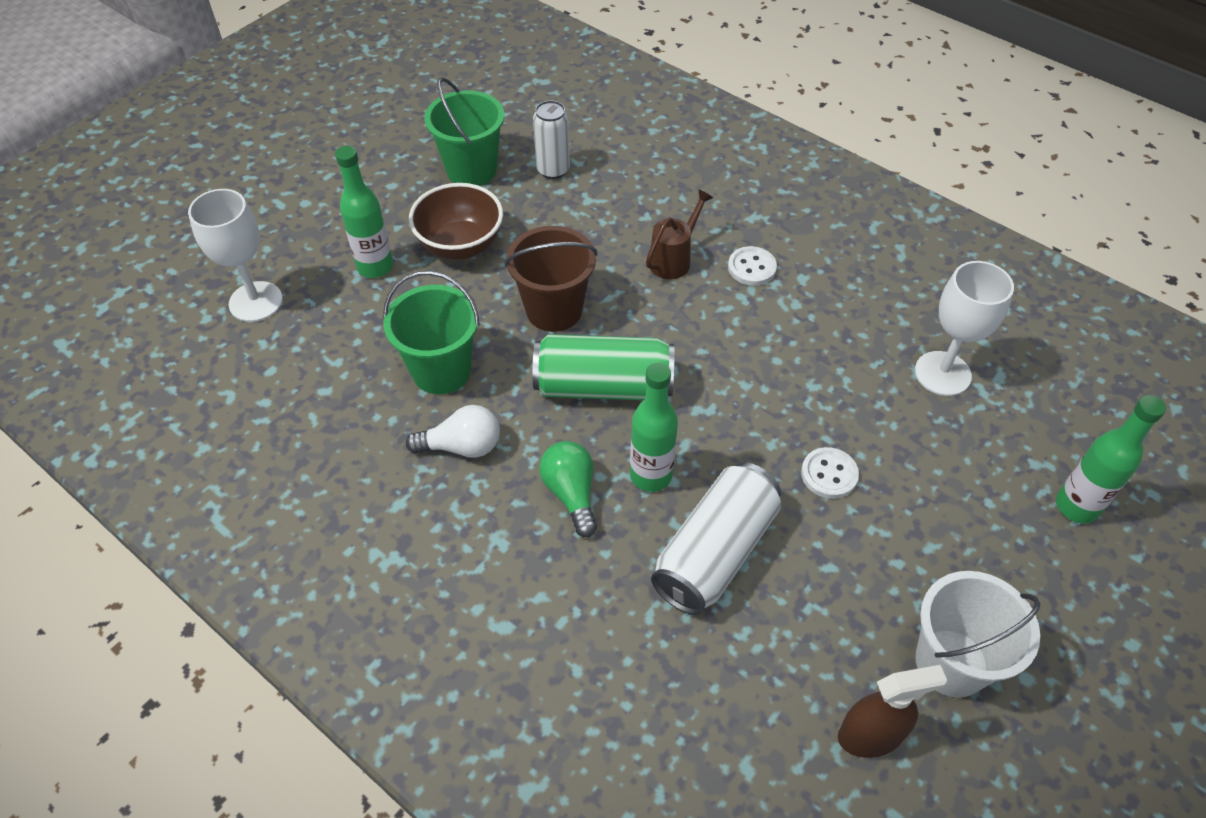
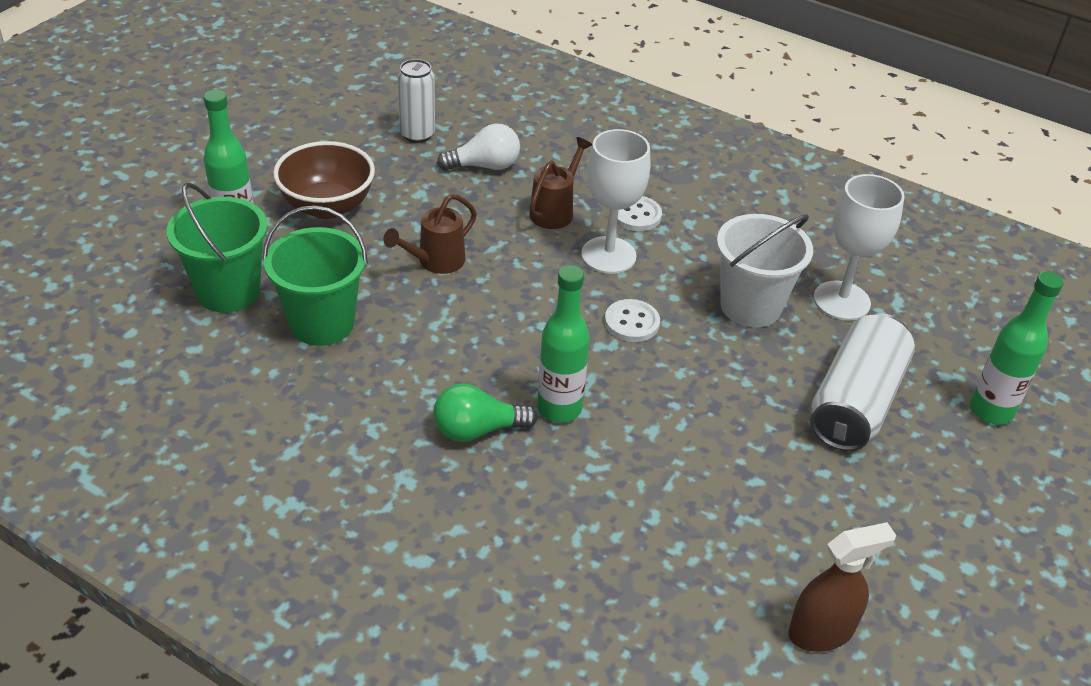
camera: 10 degrees left, 10 degrees down
(256, 302) = (106, 268): white goblet -> white goblet (608, 255)
(462, 446) = (353, 393): white light bulb -> white light bulb (484, 166)
(471, 170) = (330, 137): green bucket -> green bucket (228, 291)
(554, 310) = (436, 262): brown bucket -> brown watering can
(571, 493) = (477, 430): green light bulb -> green light bulb turned 75 degrees counterclockwise
(603, 386) = (498, 329): green can -> none
(715, 552) = (636, 475): white can -> white can (855, 402)
(829, 474) = (742, 397): white button -> white button (631, 322)
(951, 662) = (891, 558): white bucket -> white bucket (750, 306)

